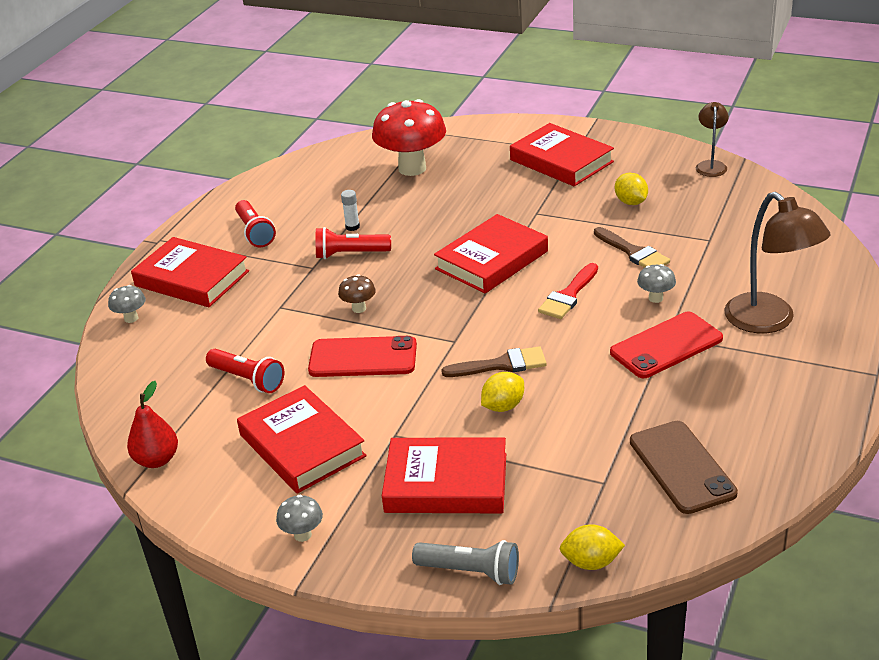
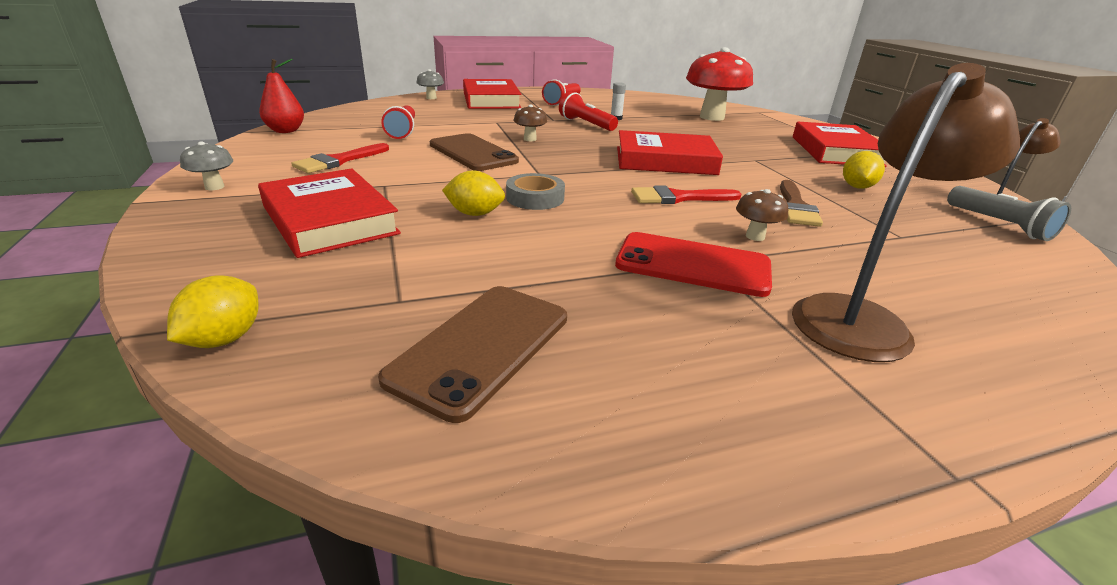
camera: 45 degrees right, 5 degrees down
(302, 445) = (339, 161): red book -> red brush
(363, 358) = (472, 153): red phone -> brown phone
(470, 572) = (179, 268): grey flashlight -> grey flashlight (999, 225)
(501, 365) = (535, 198): brown brush -> grey tape
(591, 562) = (224, 339): yellow lemon -> yellow lemon turned 60 degrees clockwise
(655, 298) = (755, 236): grey mushroom -> brown mushroom
(769, 321) = (860, 318): brown lamp -> brown lamp turned 150 degrees counterclockwise

